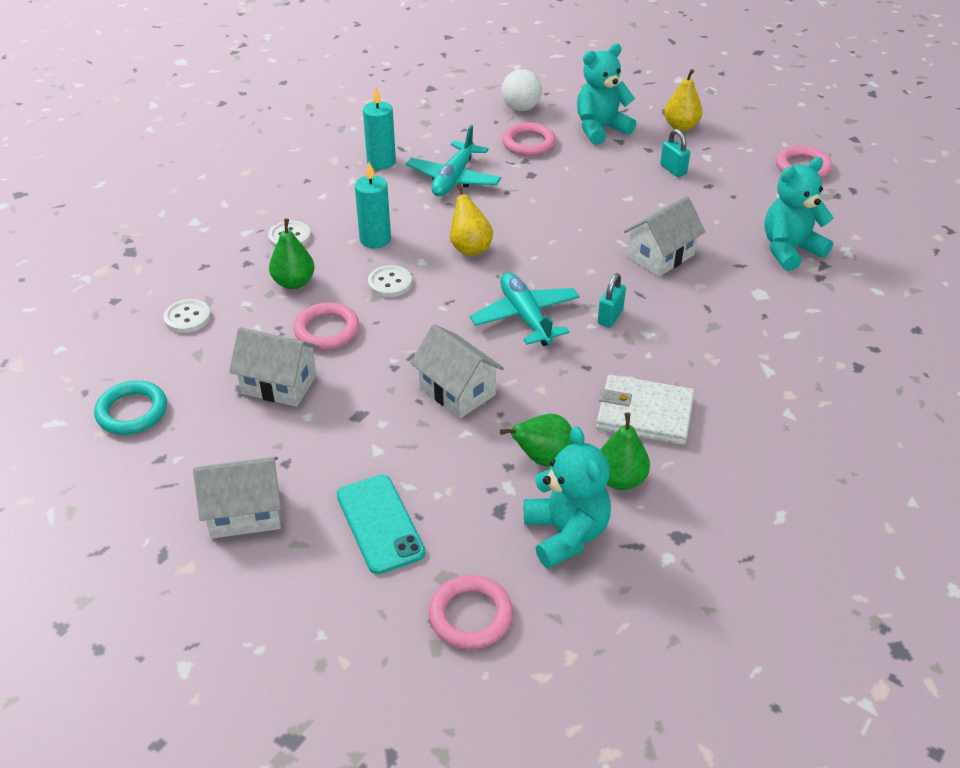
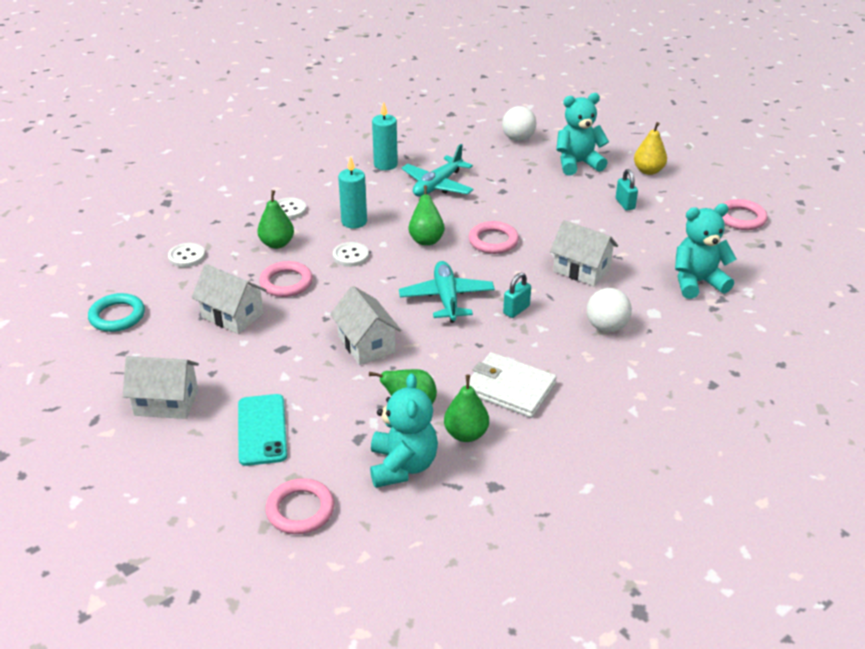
camera: 15 degrees right, 5 degrees down
(470, 248) = (426, 239): yellow pear -> green pear
(528, 143) = (511, 166): pink ring -> pink ring (493, 241)
(660, 256) = (581, 270): white house -> white house turned 60 degrees clockwise
(717, 320) = (606, 327): none -> white ball

